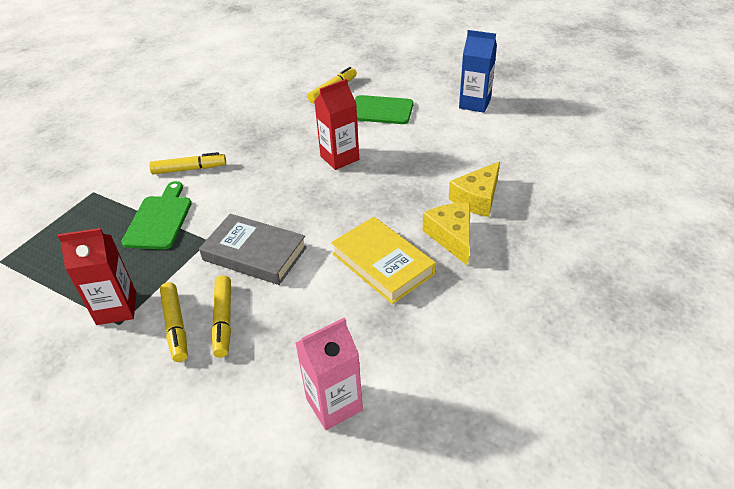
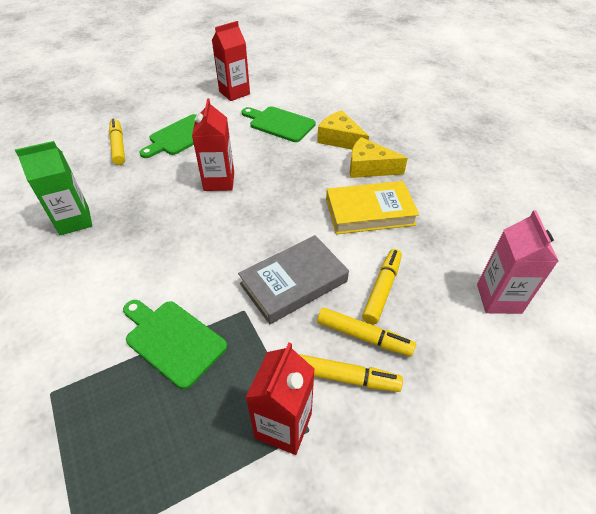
camera: 60 degrees left, 5 degrees up
(189, 169) = (114, 286): yellow marker -> yellow marker (382, 289)
(236, 118) = (74, 221): none -> green carton
(458, 151) = (279, 123): none -> green cutting board
(474, 104) = (234, 93): blue carton -> red carton
(477, 198) = (340, 139): yellow cheese -> yellow cheese turned 150 degrees clockwise

